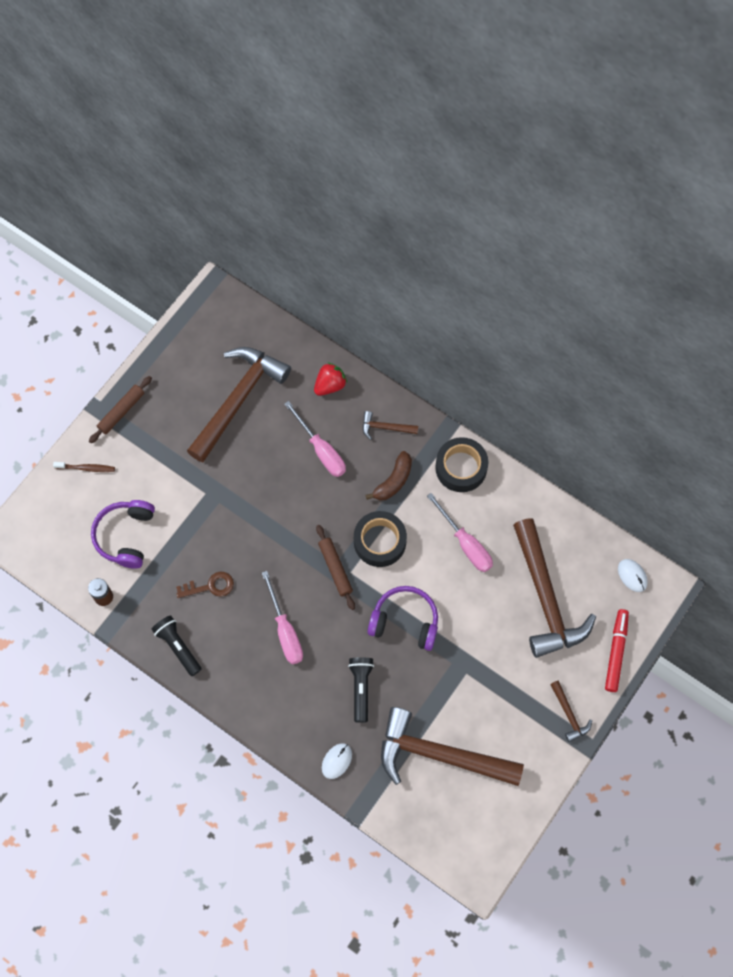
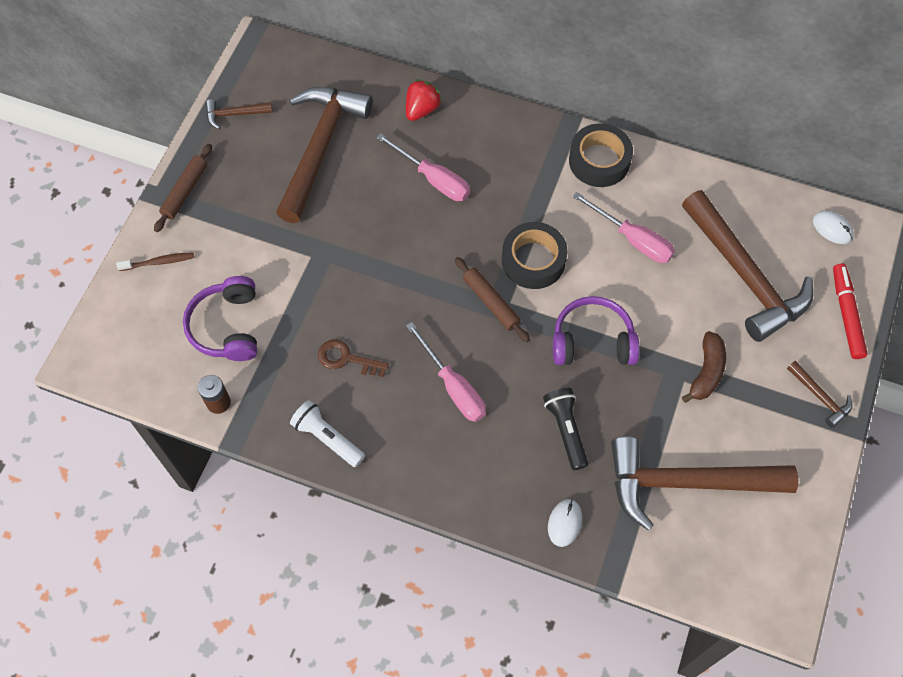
camera: 15 degrees left, 5 degrees down
(178, 647) = (327, 438): black flashlight -> white flashlight
(210, 586) = (347, 359): brown key -> brown key turned 135 degrees counterclockwise
(385, 427) = (499, 139): brown hammer -> brown hammer (234, 114)
(393, 481) = (527, 192): brown banana -> brown banana (706, 372)

